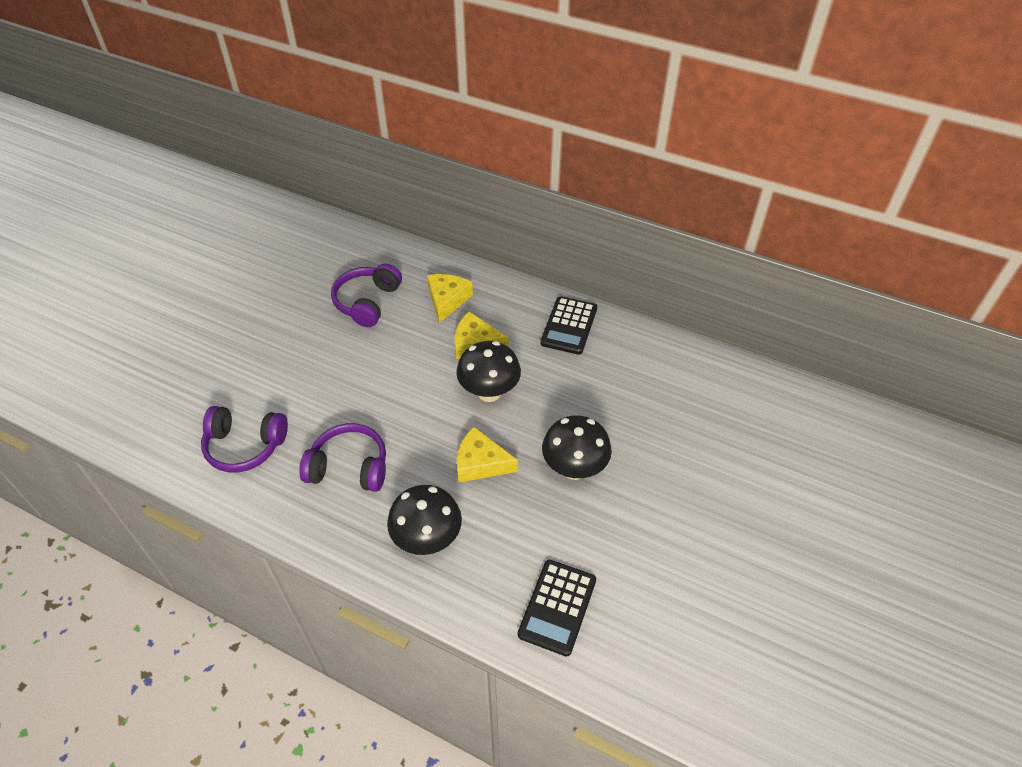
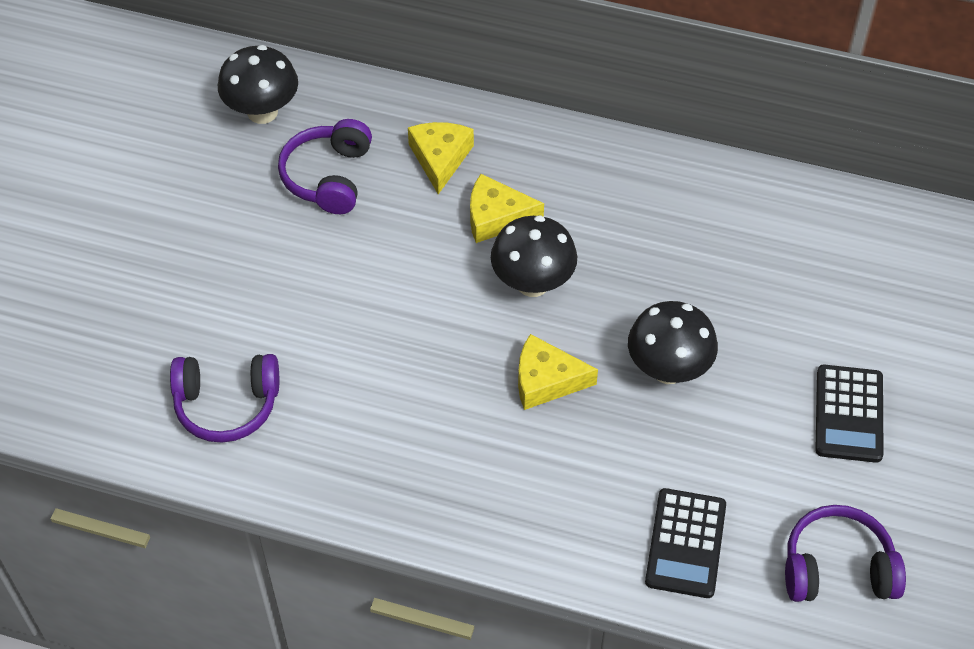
camera: 10 degrees left, 5 degrees up
(349, 467) = (376, 411): purple headphones -> purple headphones (837, 568)
(427, 539) = (504, 488): black mushroom -> black mushroom (262, 112)
(569, 326) = (617, 174): black calculator -> black calculator (848, 414)

